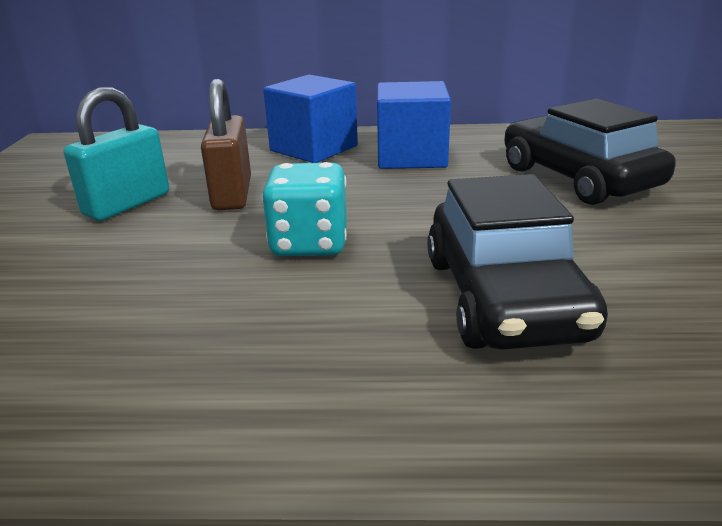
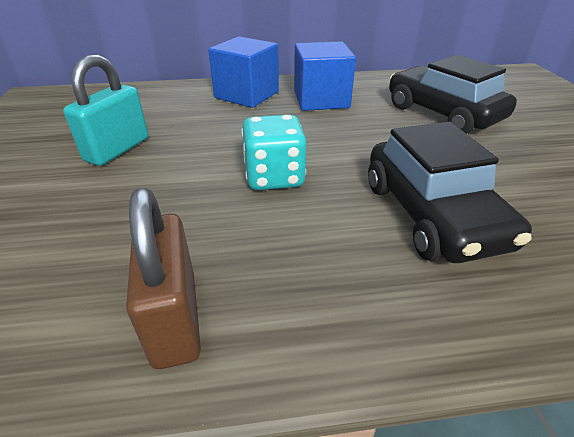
camera: 10 degrees left, 10 degrees up
(232, 194) = (199, 137): brown padlock -> brown padlock (174, 318)

